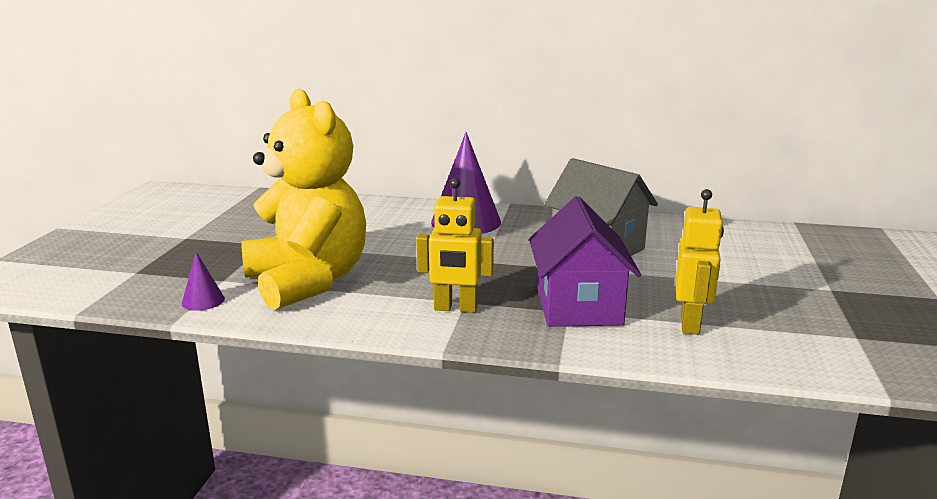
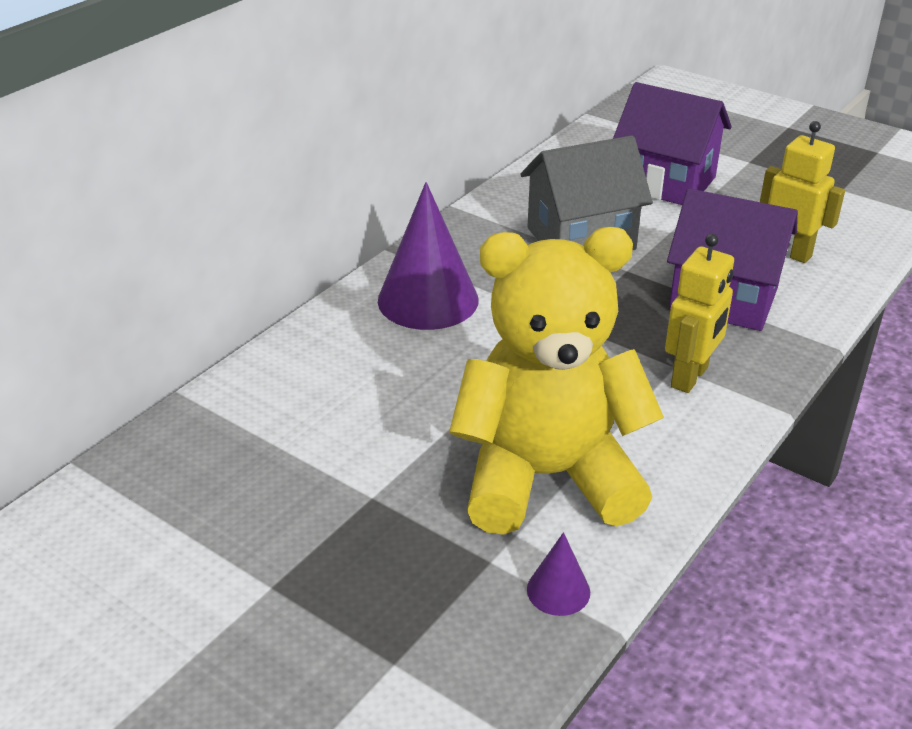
camera: 65 degrees left, 15 degrees up
(730, 263) = (666, 182): none -> purple house

